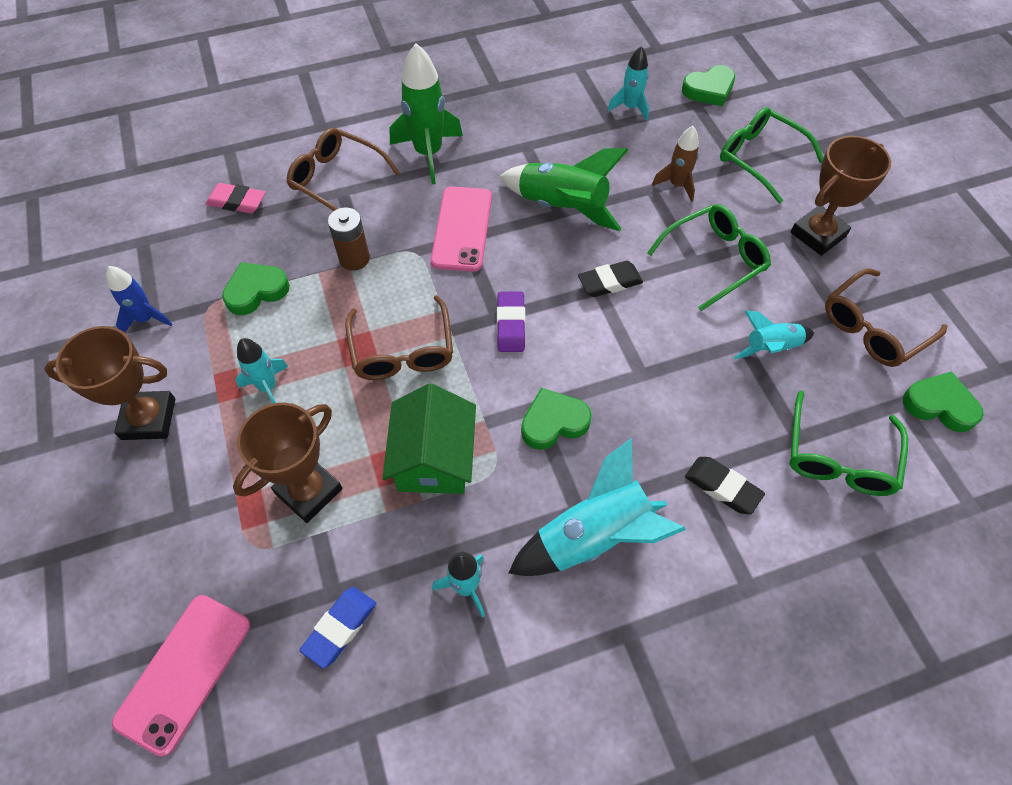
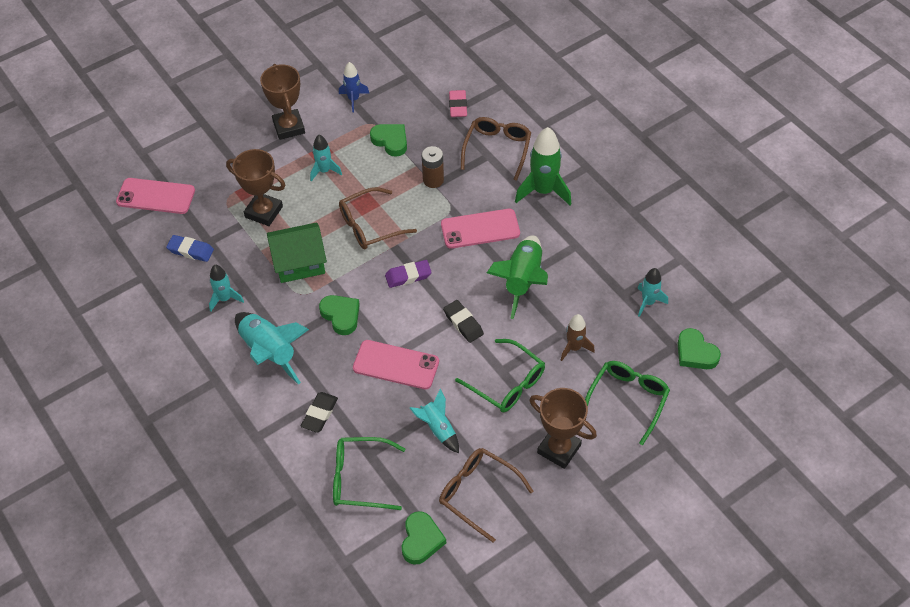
camera: 75 degrees right, 5 degrees down
(657, 372) = (396, 365): none -> pink phone

